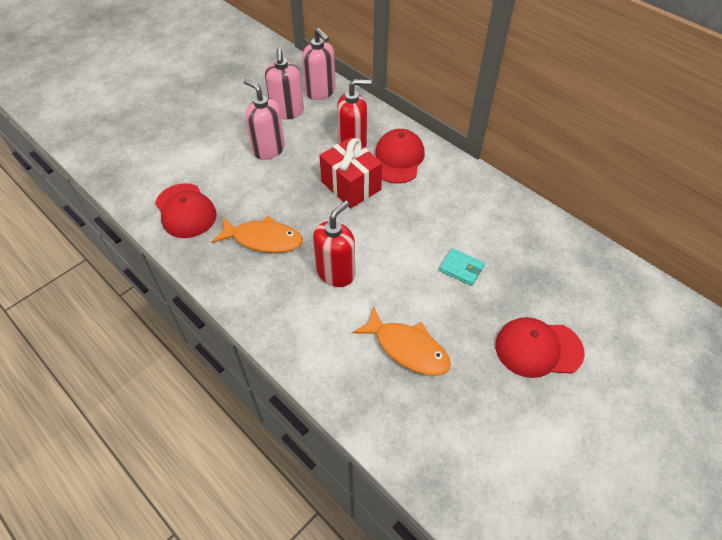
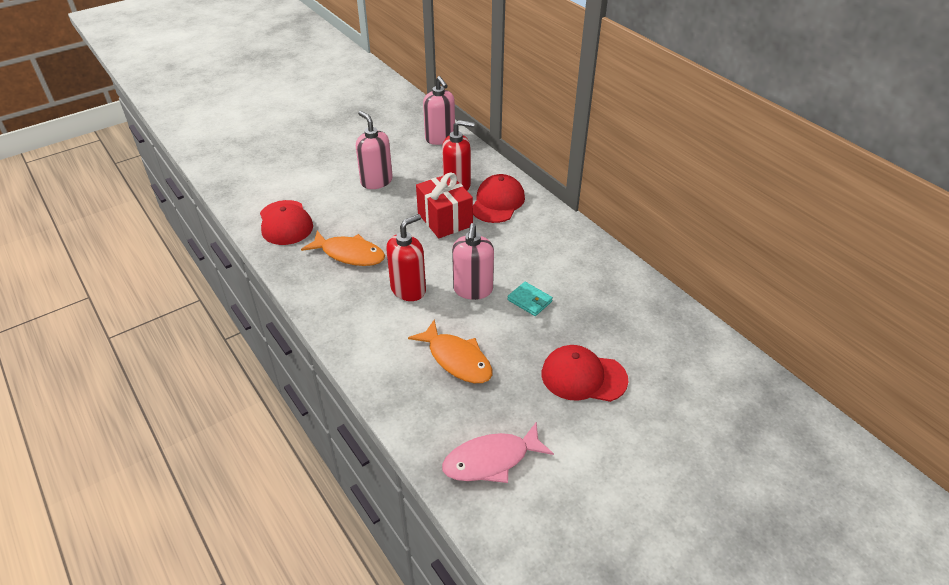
camera: 10 degrees right, 10 degrees down
(287, 112) = (403, 152): pink soap dispenser -> pink soap dispenser (473, 290)
(474, 462) = (491, 460): none -> pink fish

